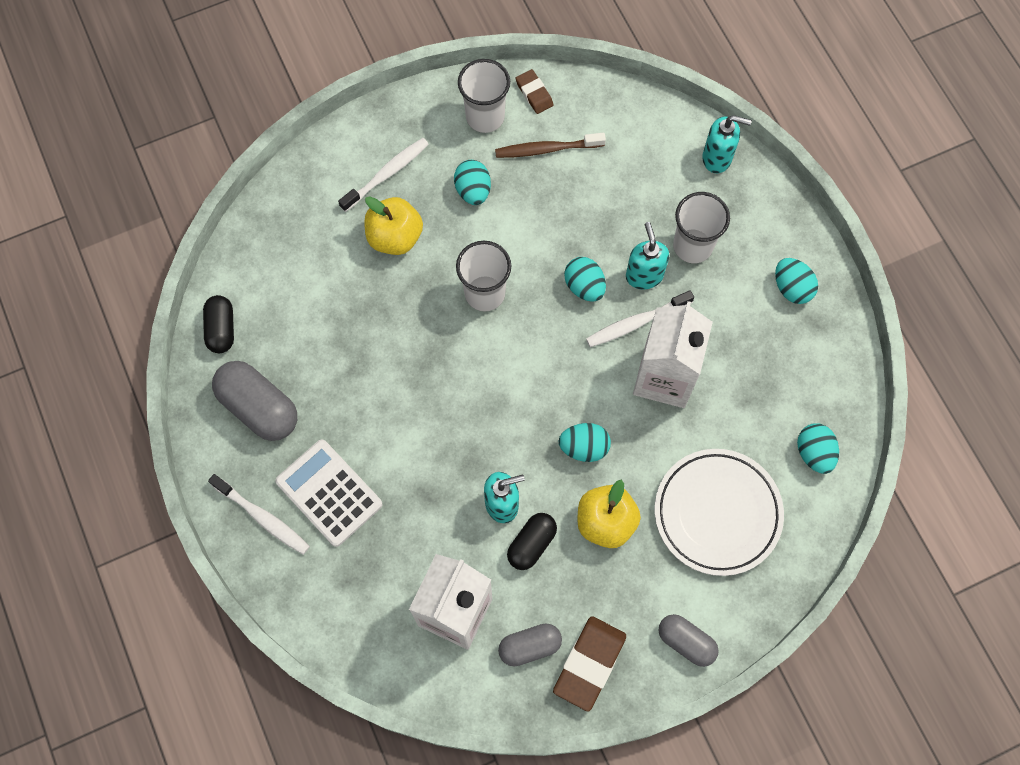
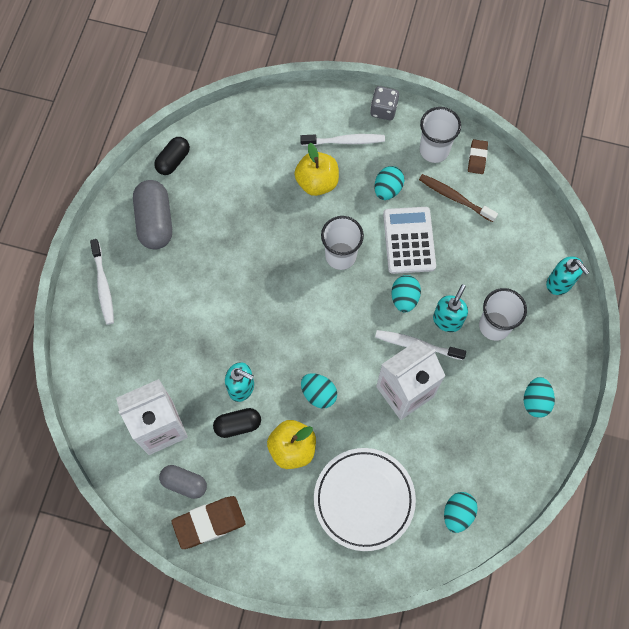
camera: 40 degrees right, 0 degrees up
(329, 493) = (151, 301): white calculator -> white calculator (409, 240)
(398, 113) = (383, 110): none -> grey dice
(686, 642) = (276, 559): grey capsule -> none

